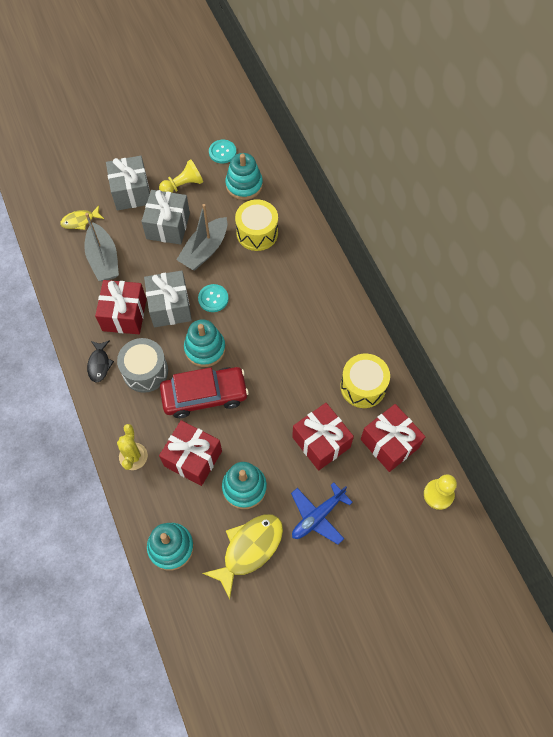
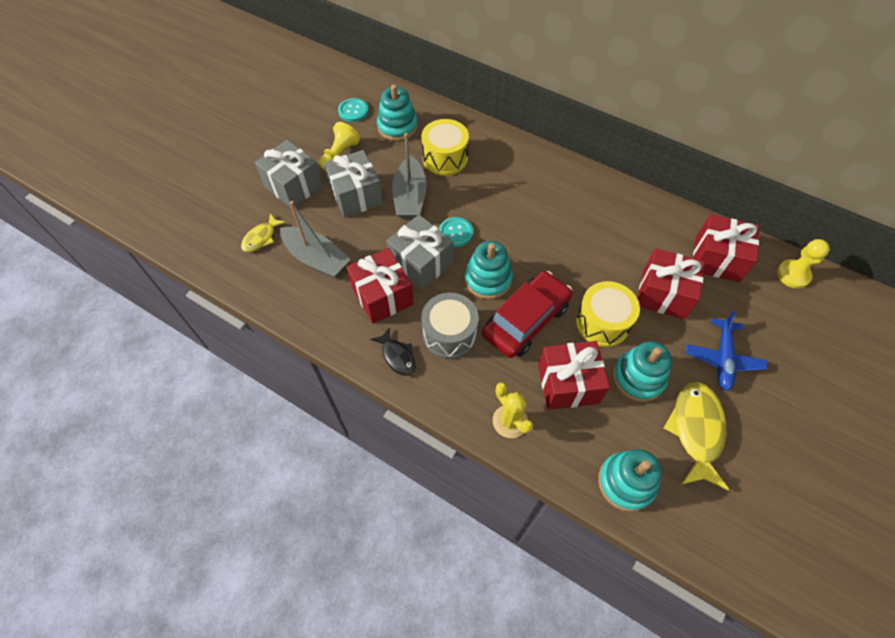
camera: 35 degrees left, 5 degrees down
(363, 386) = (651, 228): yellow drum -> yellow drum (602, 323)

